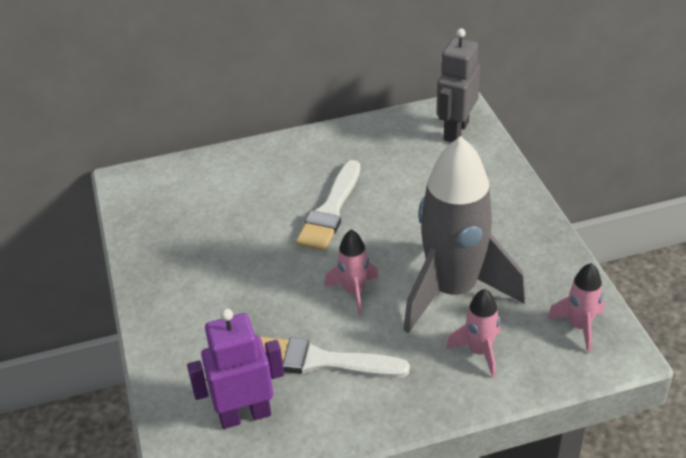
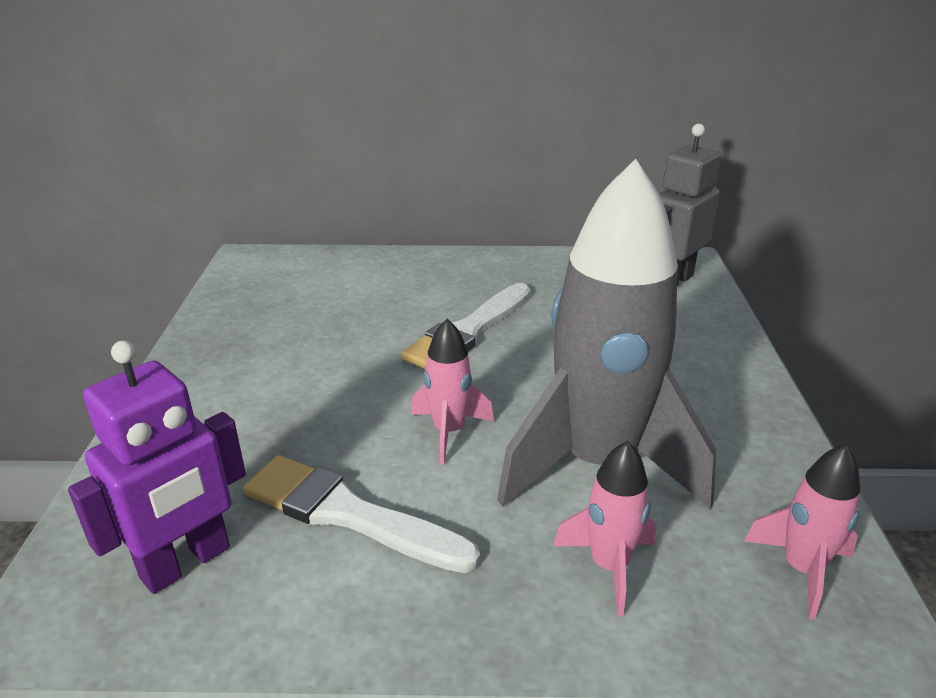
camera: 15 degrees right, 10 degrees down
(245, 415) = (186, 563): purple robot -> purple robot turned 135 degrees clockwise

